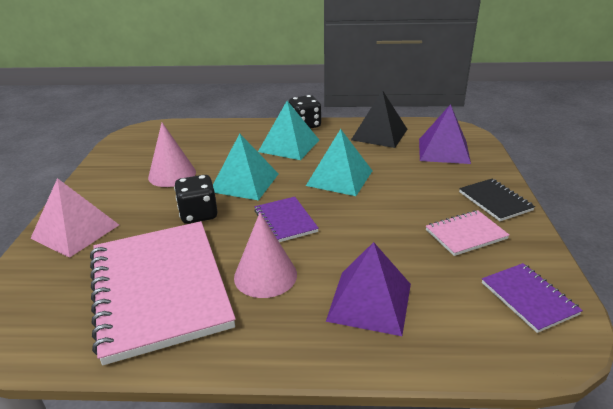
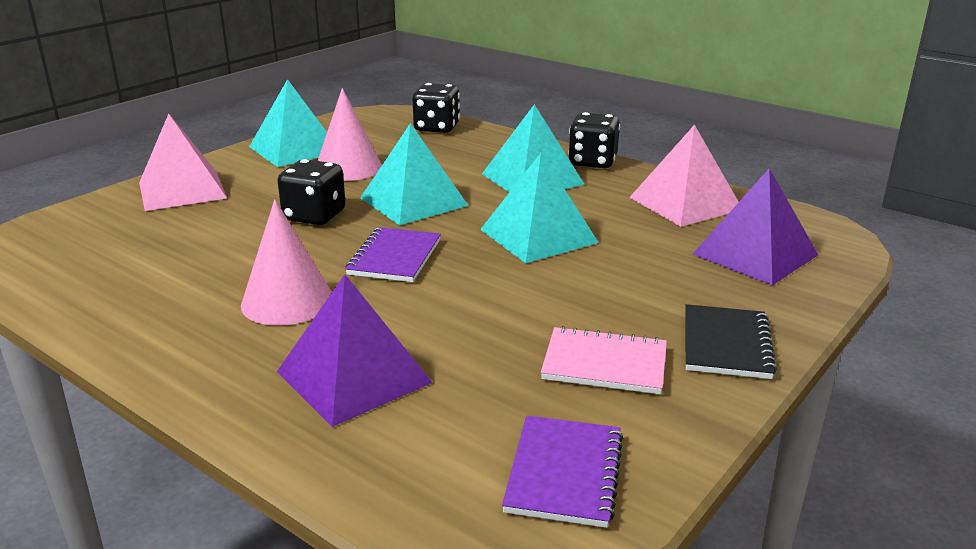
camera: 35 degrees right, 5 degrees down
(115, 174) = (295, 149): none -> turquoise pyramid
(160, 289) = (174, 270): pink notebook -> none
(189, 131) = (437, 128): none -> black dice
(379, 134) = (685, 203): black pyramid -> pink pyramid

